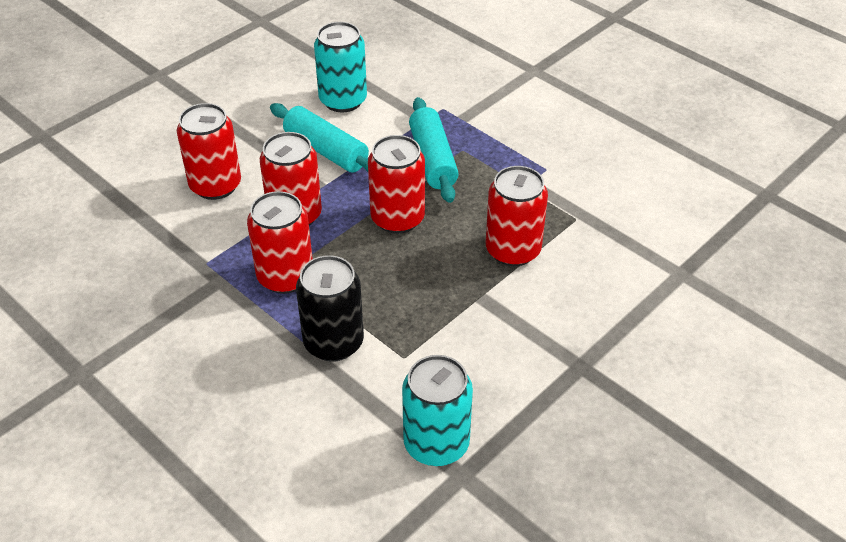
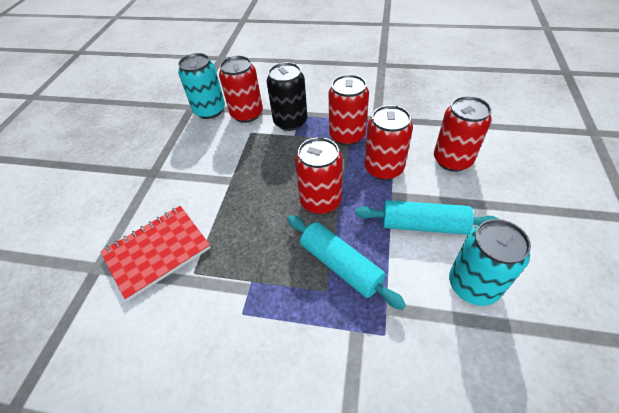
camera: 150 degrees right, 5 degrees up
(513, 250) = (228, 220): red can -> red can (247, 114)
(607, 256) = (157, 252): none -> red notebook

